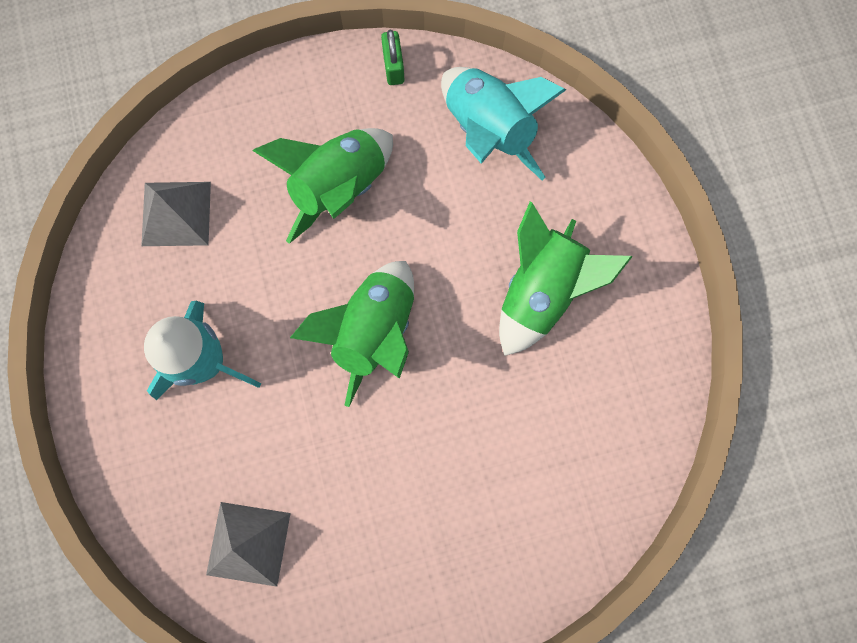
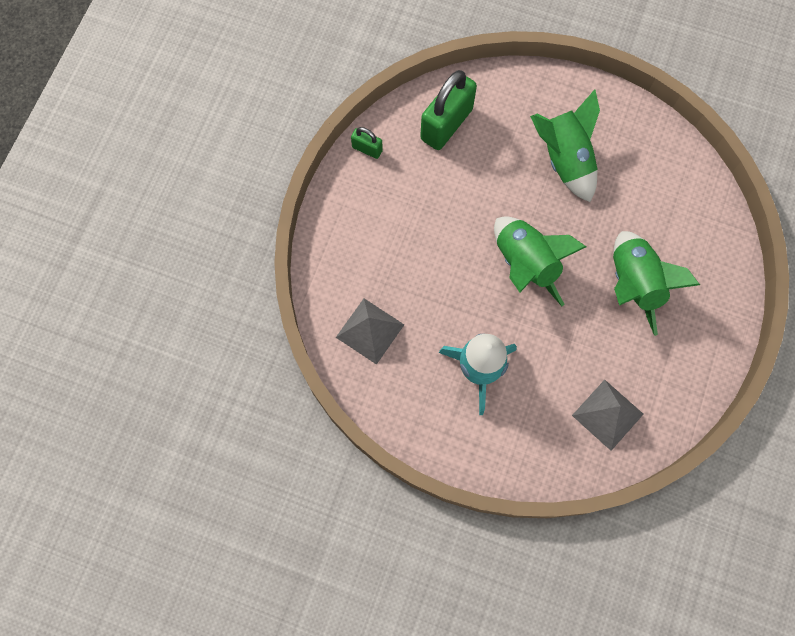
camera: 55 degrees left, 5 degrees down
(339, 187) = (421, 227): green rocket -> green rocket (633, 284)
(488, 130) = (446, 124): turquoise rocket -> green padlock

